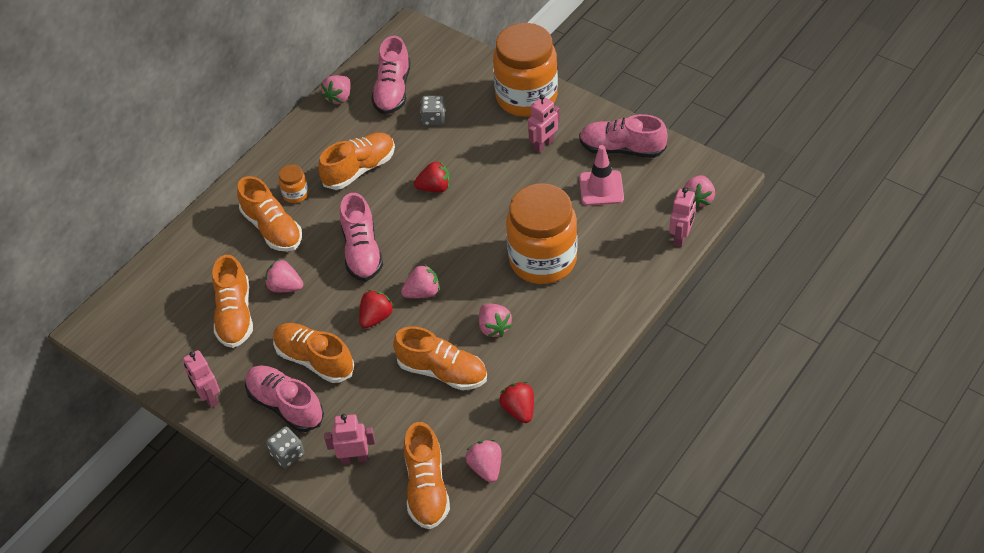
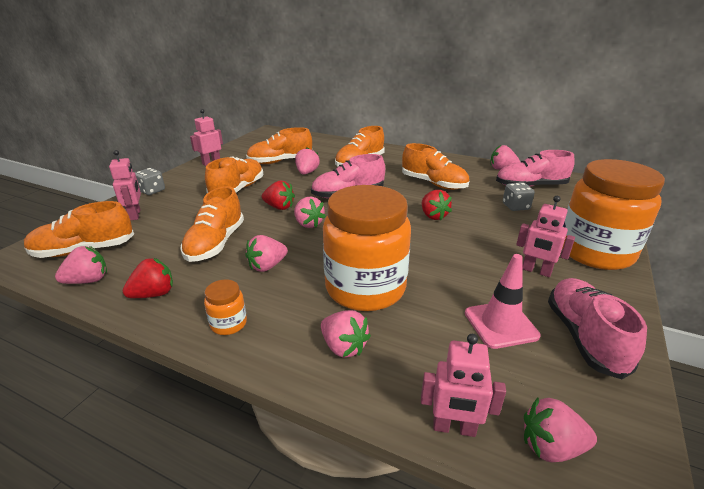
camera: 75 degrees right, 20 degrees down
(285, 405) = (197, 185): pink shoe -> none
(295, 194) = (395, 166): orange jar -> orange jar (228, 324)
(607, 281) = (343, 347): none -> pink strawberry

